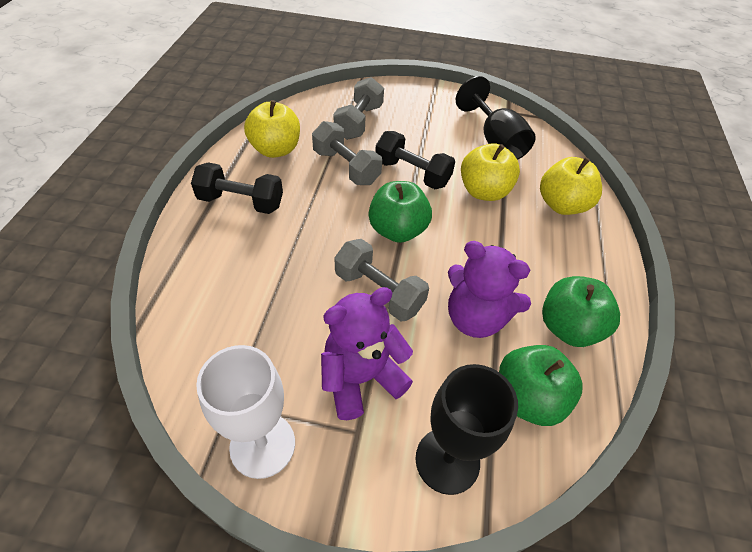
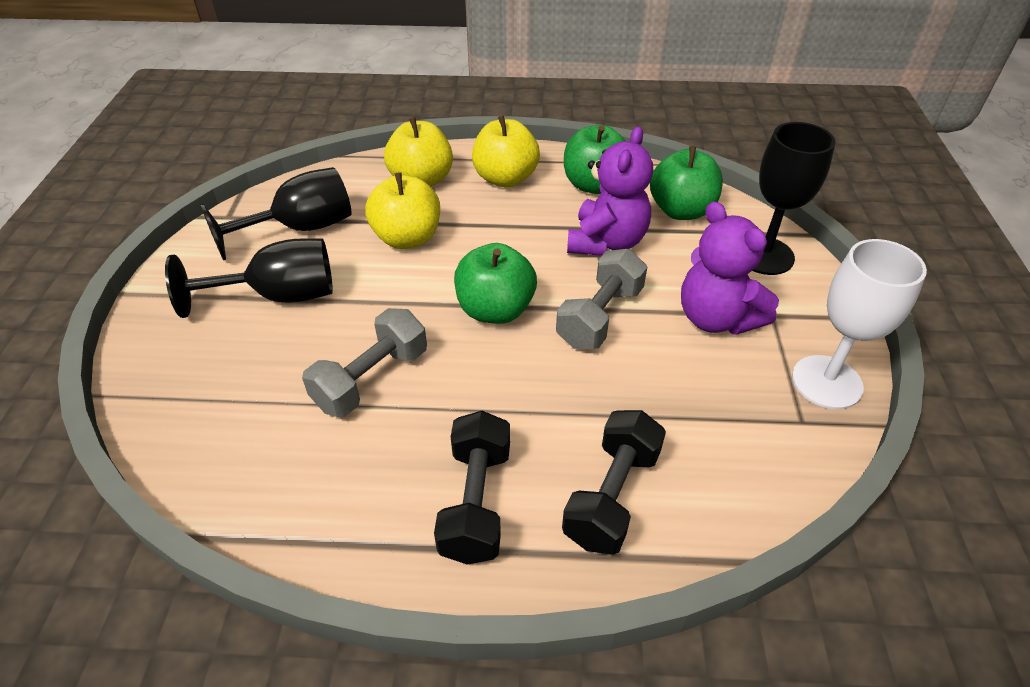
camera: 95 degrees left, 5 degrees down
(275, 149) = (330, 485): yellow apple -> yellow apple (505, 178)
(359, 122) = (247, 379): grey dumbbell -> none
(412, 173) = (379, 305): black dumbbell -> black dumbbell (612, 496)
(426, 133) = (280, 296): none -> black goblet

